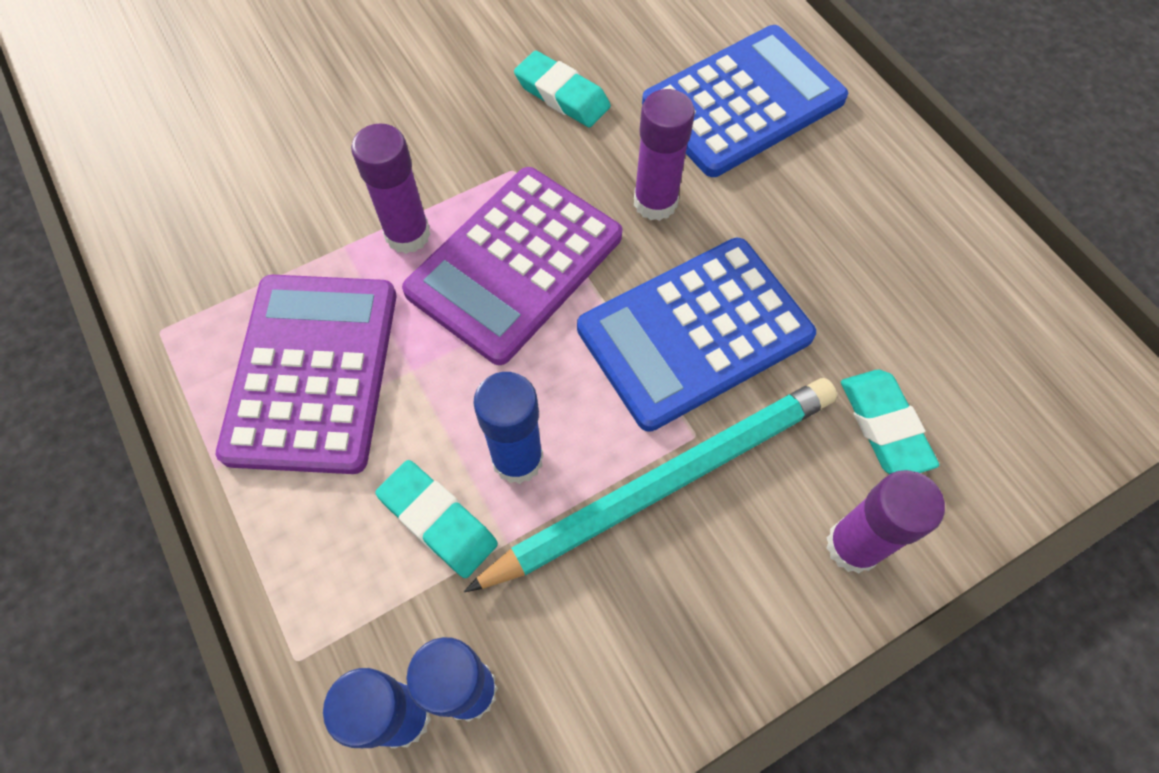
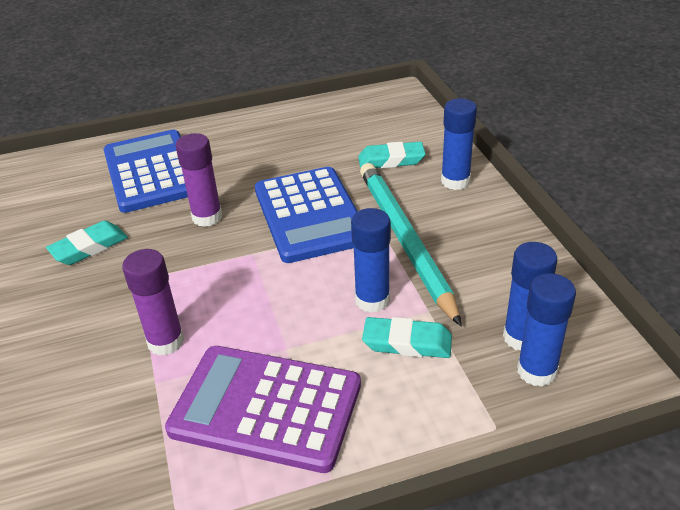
camera: 75 degrees left, 25 degrees down
(438, 521) = (407, 343): turquoise eraser -> turquoise eraser turned 45 degrees clockwise
(515, 264) = (222, 286): purple calculator -> none
(853, 546) = (455, 181): purple glue stick -> blue glue stick

